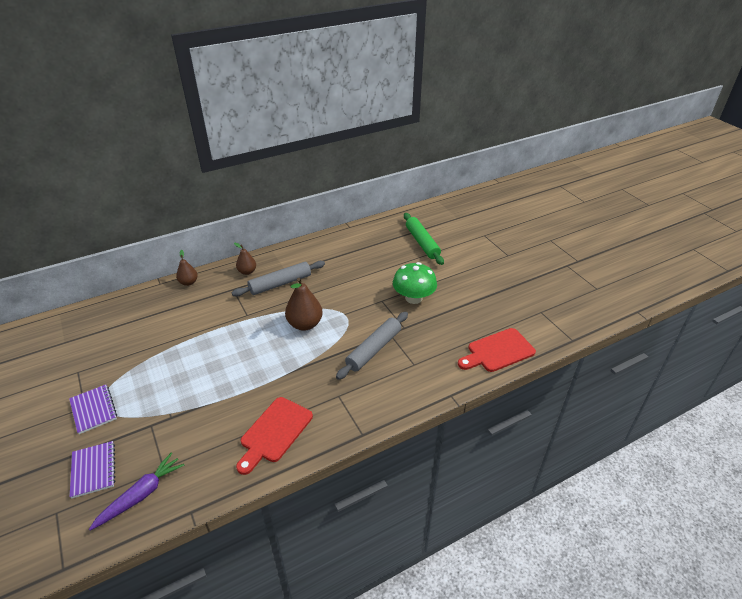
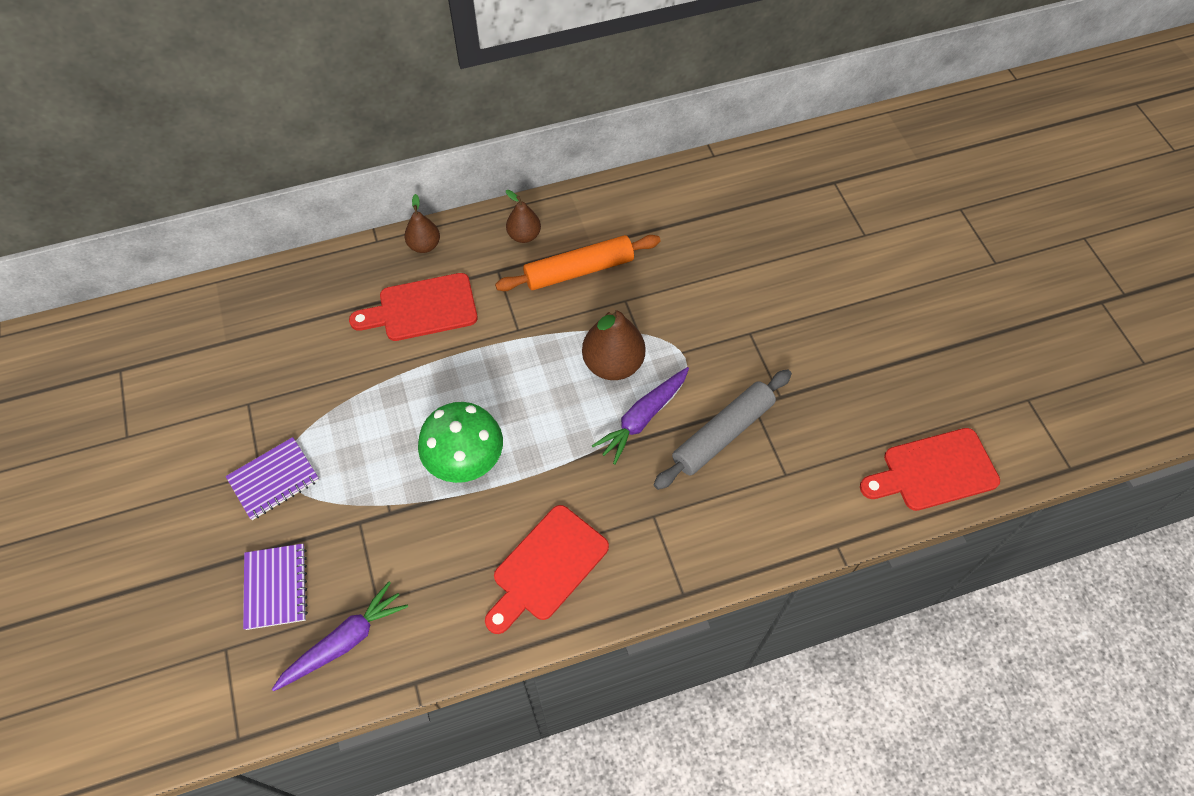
camera: 10 degrees right, 20 degrees up
(93, 410) = (274, 479): purple notebook -> purple notebook turned 75 degrees clockwise
(188, 312) = (422, 309): none -> red cutting board
(280, 284) = (579, 270): grey rolling pin -> orange rolling pin
(325, 348) = (642, 418): none -> purple carrot
(413, 298) = (806, 335): green mushroom -> green mushroom (465, 459)
(422, 243) = (841, 212): green rolling pin -> none

